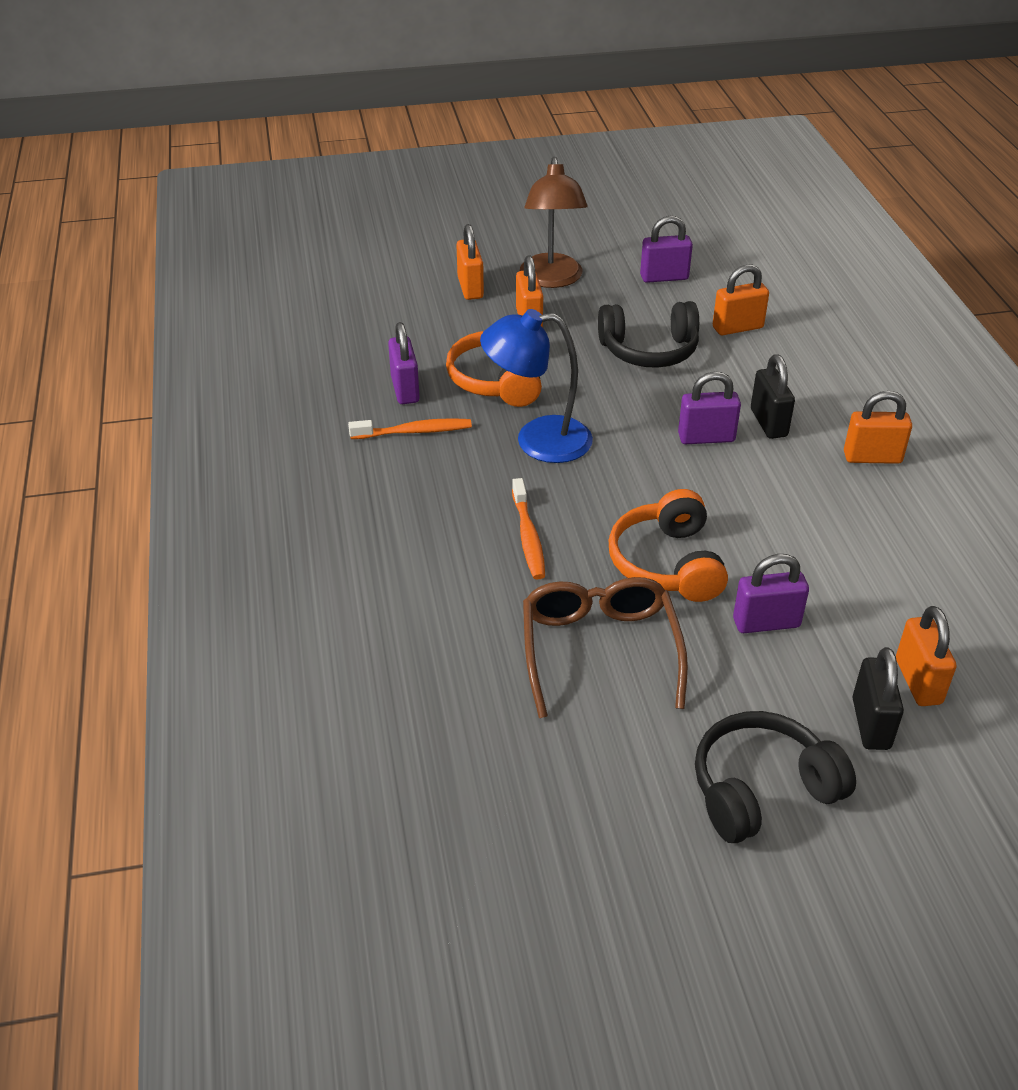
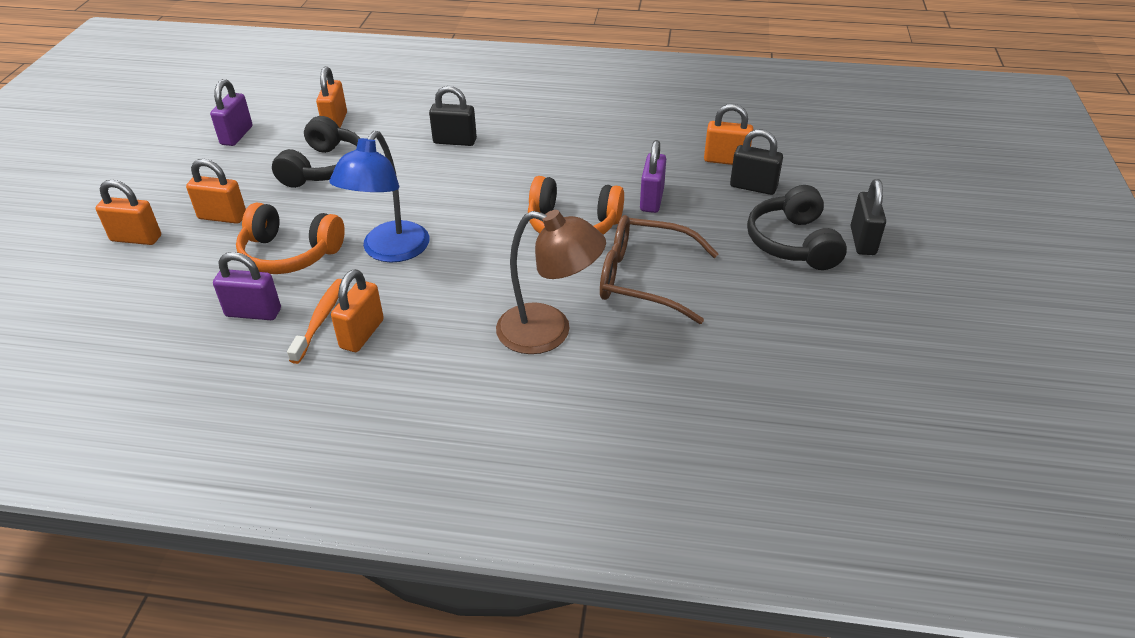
camera: 70 degrees left, 0 degrees up
(528, 536) = (503, 284): orange toothbrush -> none
(552, 279) = (176, 190): brown lamp -> brown lamp (549, 332)
(706, 438) = (450, 171): purple padlock -> none
(818, 875) = (862, 241): none -> black padlock
(872, 457) = (520, 114): orange padlock -> orange padlock (362, 334)

